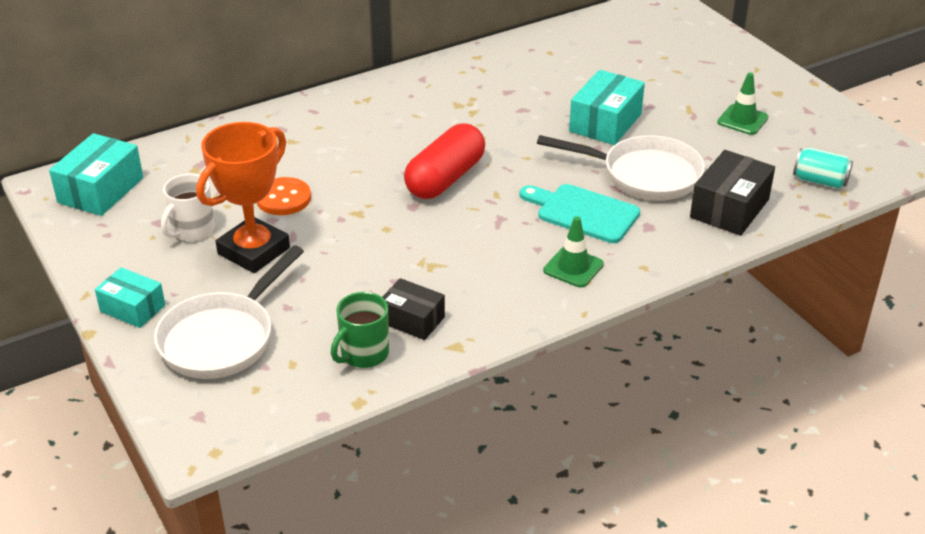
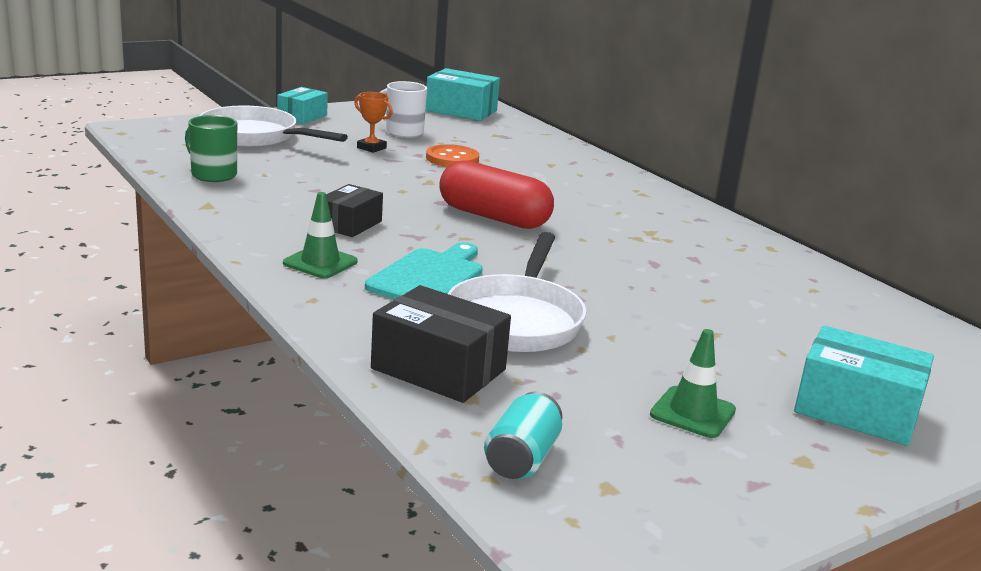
camera: 85 degrees right, 15 degrees down
(253, 251) = (371, 148): orange trophy -> orange trophy, size x0.45
(412, 320) = (254, 192): black box -> black box (350, 224)
(605, 122) = (642, 308): turquoise box -> turquoise box (856, 410)

